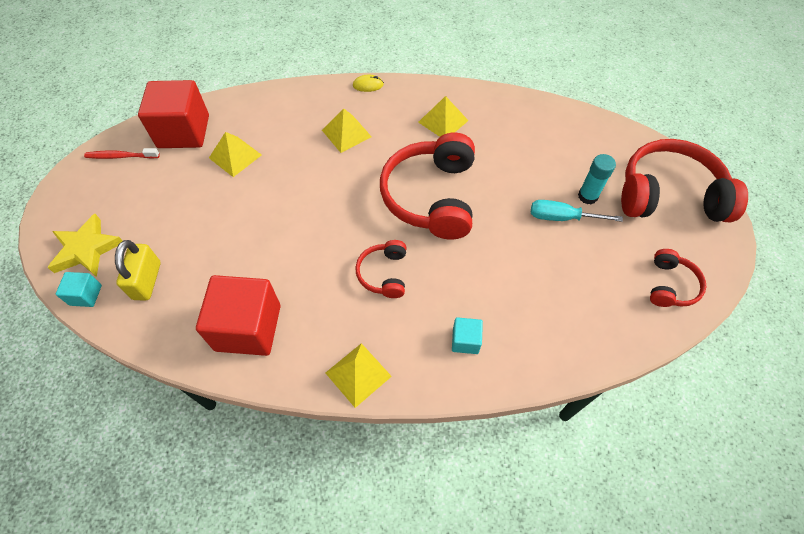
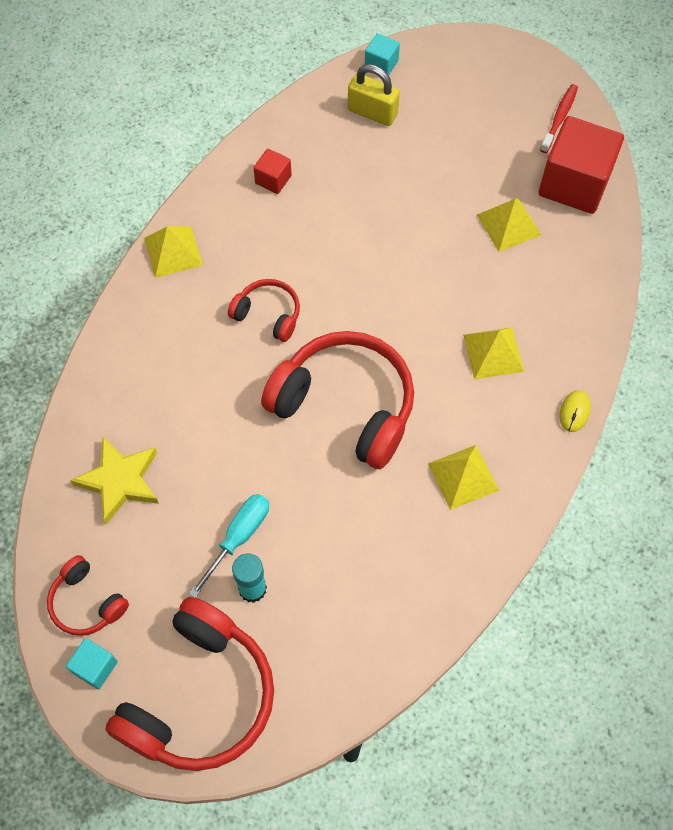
camera: 115 degrees right, 5 degrees up
(87, 249) = (438, 72): yellow star -> yellow star (120, 481)
(248, 327) = (273, 179): red cube -> red cube, size x0.46
(465, 341) = (151, 356): turquoise cube -> turquoise cube (95, 667)

